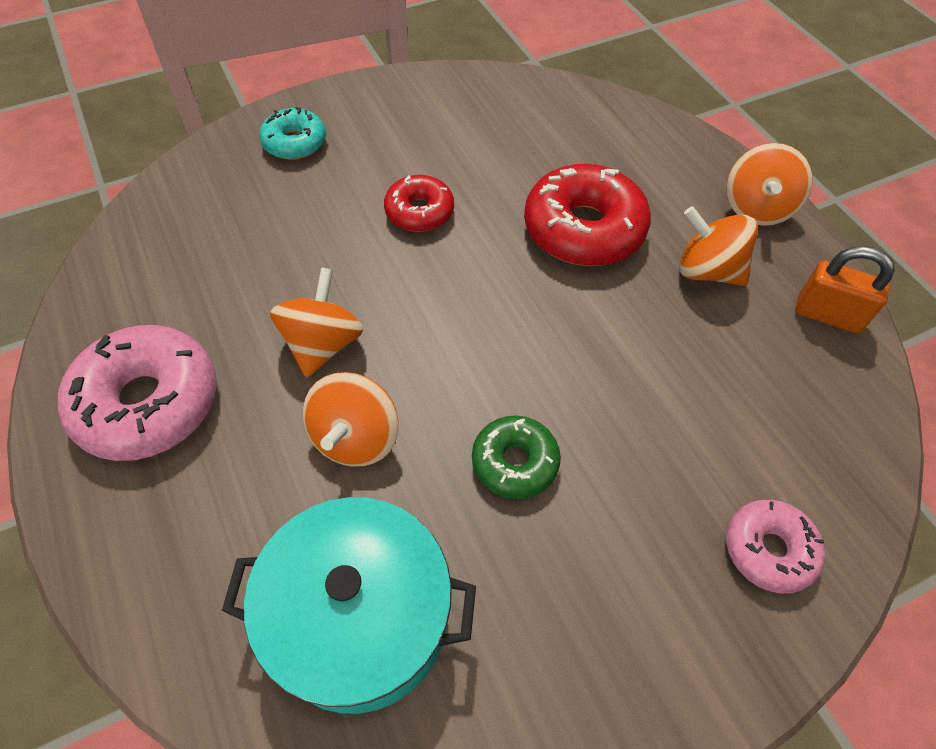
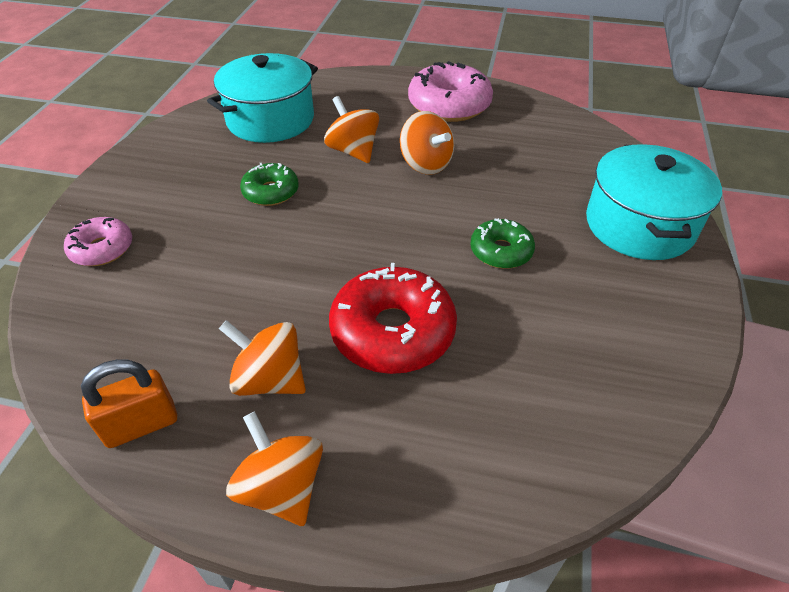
camera: 130 degrees right, 10 degrees down
(294, 143) = (639, 225): turquoise donut -> turquoise pot
(419, 212) = (501, 251): red donut -> green donut
(707, 271) = (270, 379): orange spinning top -> orange spinning top turned 135 degrees counterclockwise

